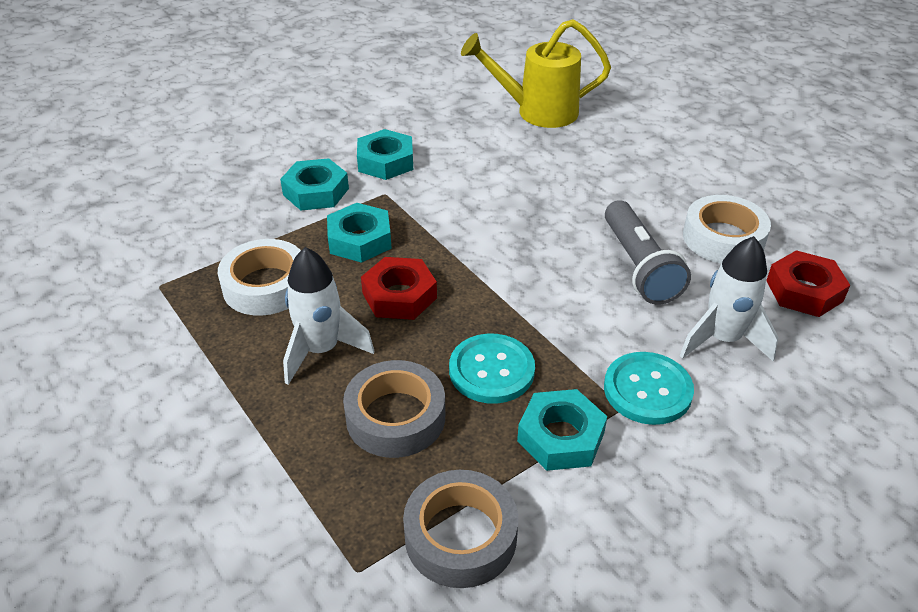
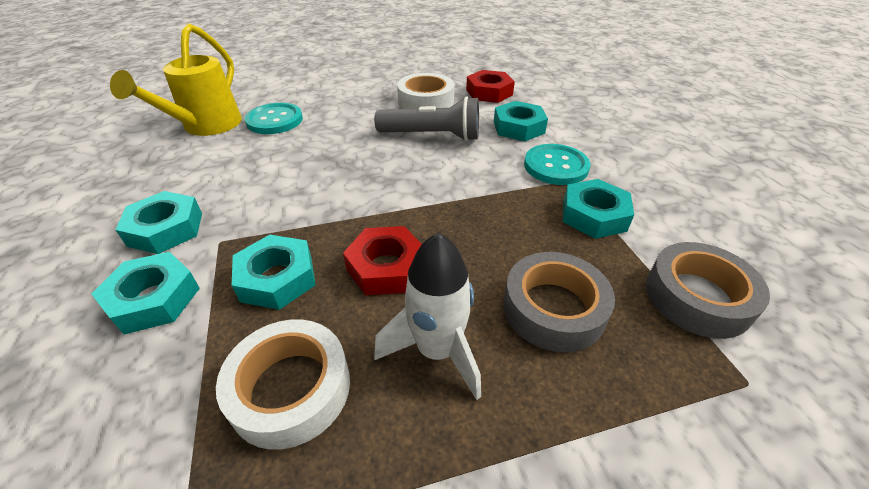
camera: 70 degrees left, 0 degrees up
(491, 370) = (512, 232): turquoise button -> turquoise button (275, 120)
(722, 339) = (518, 127): white rocket -> turquoise nut

